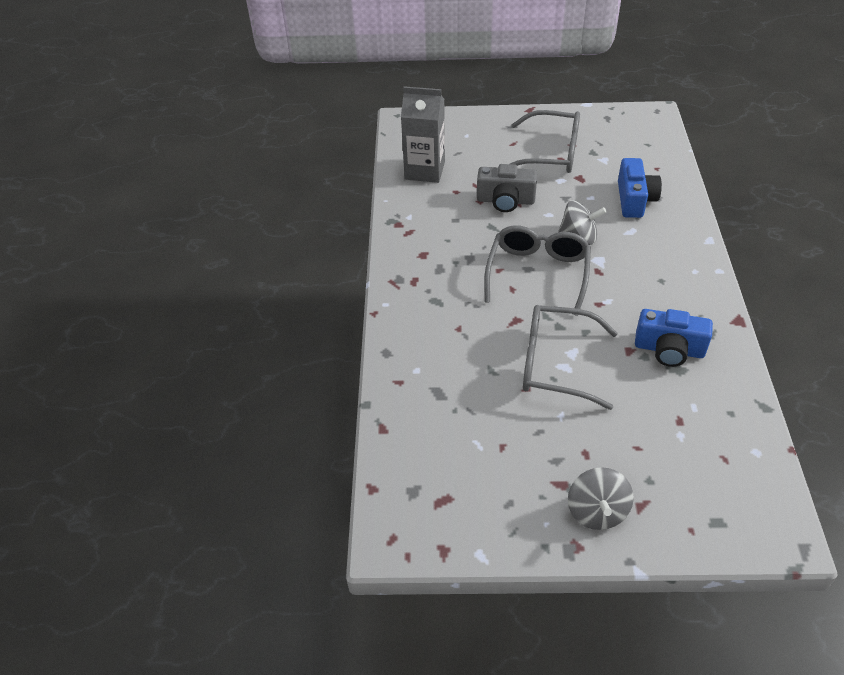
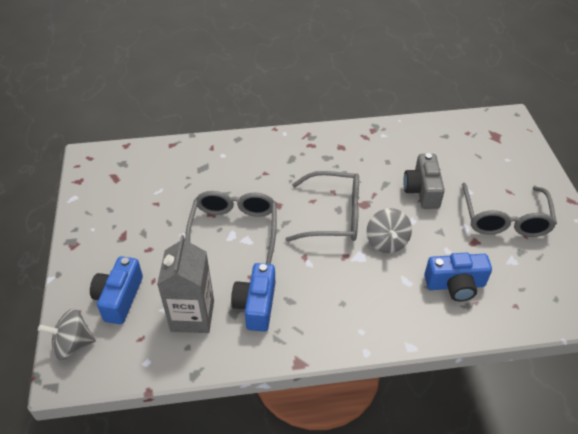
camera: 80 degrees right, 0 degrees up
(425, 170) = (445, 138): grey carton -> grey carton (192, 315)
(597, 511) = (99, 256): grey spinning top -> grey spinning top (73, 344)
(667, 483) = (119, 298): none -> blue camera

